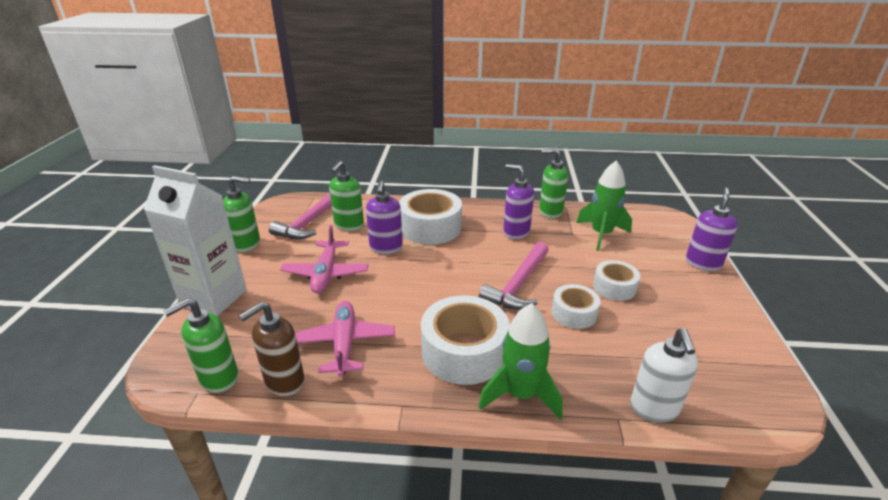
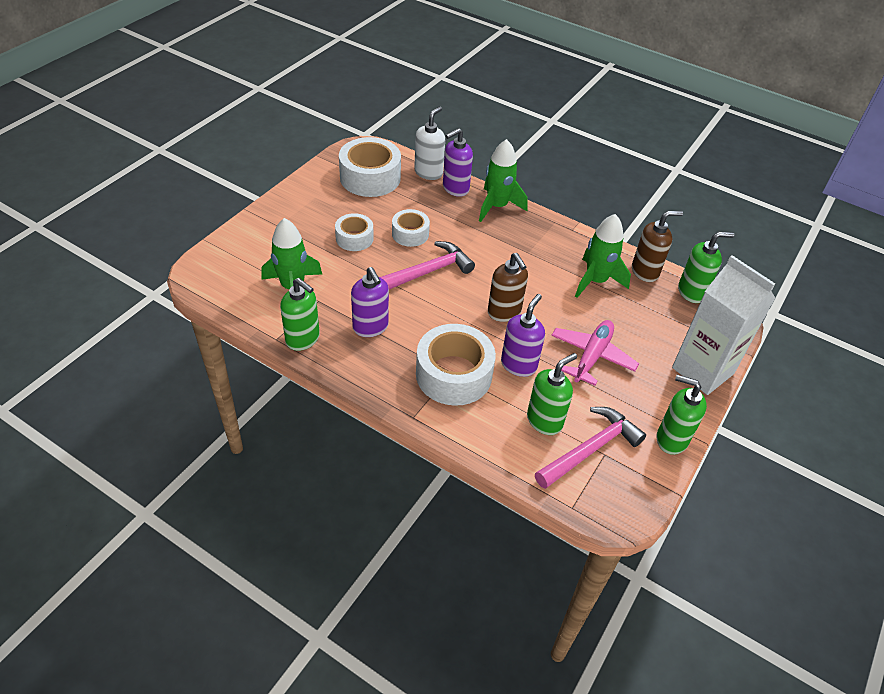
camera: 155 degrees left, 15 degrees up
(344, 344) = (596, 281): pink plane -> green rocket
(422, 278) = (504, 312): none -> brown soap dispenser
(464, 351) = (513, 242): white tape -> white tape (370, 177)
(703, 263) = (254, 225): purple soap dispenser -> purple soap dispenser (455, 188)

